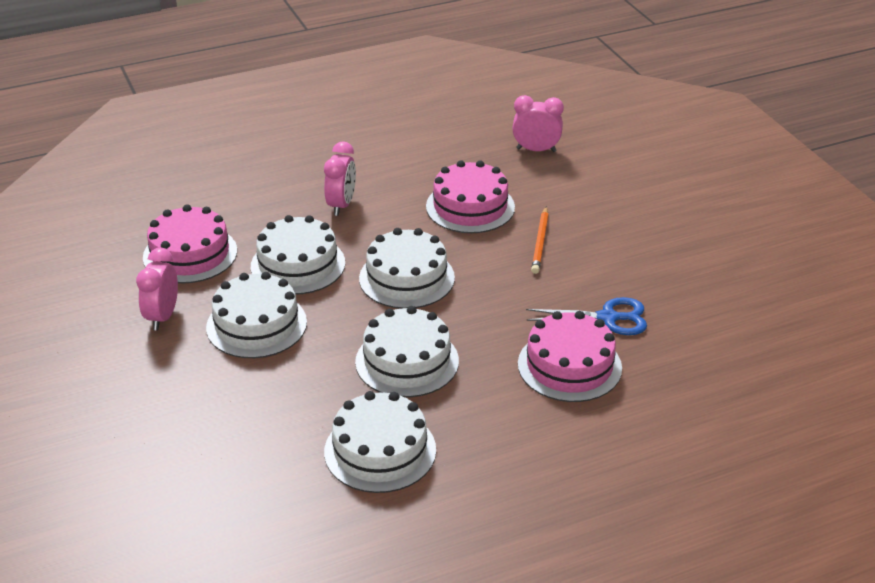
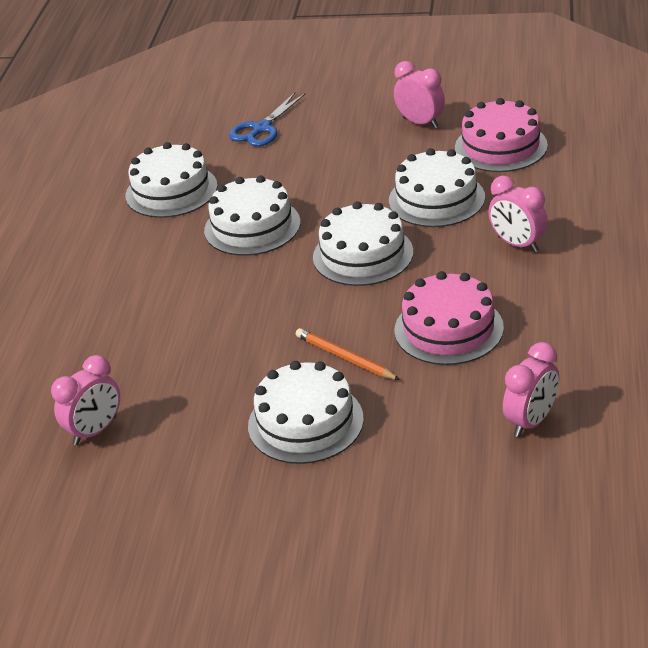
camera: 125 degrees right, 0 degrees up
(256, 325) = (369, 163): white cake -> white cake (305, 422)
(569, 366) = (159, 312): pink cake -> none
(608, 318) = (193, 359): blue scissors -> blue scissors (262, 128)
(727, 333) = (95, 431): none -> pink clock

